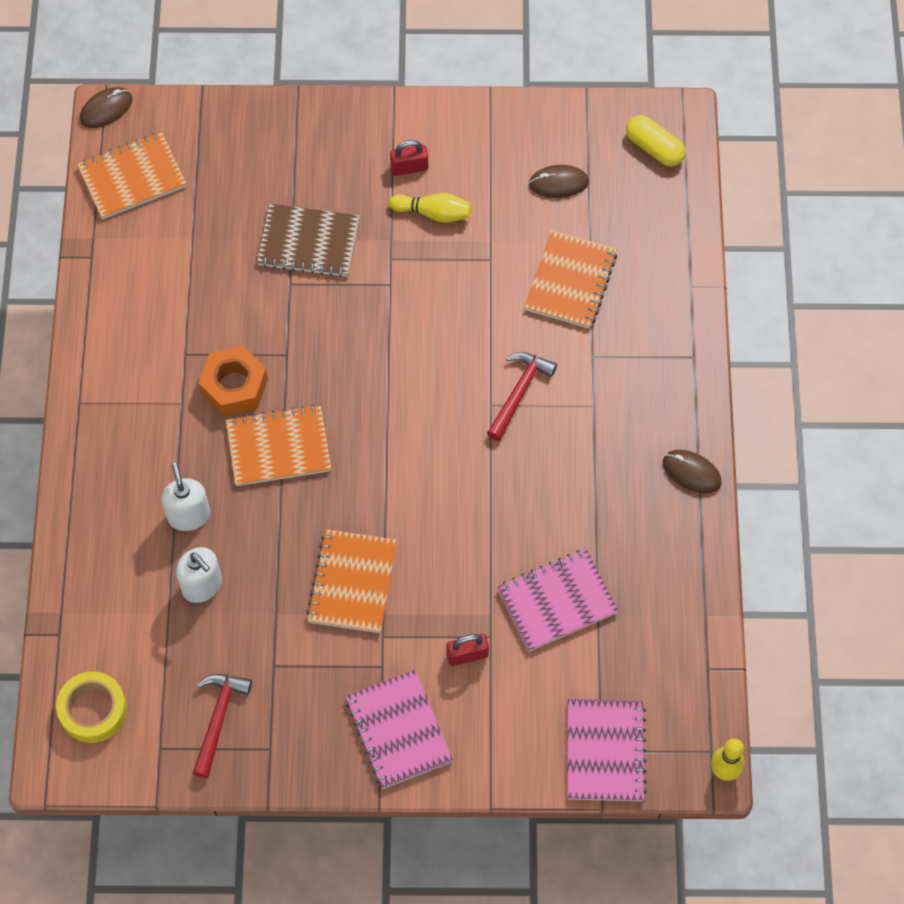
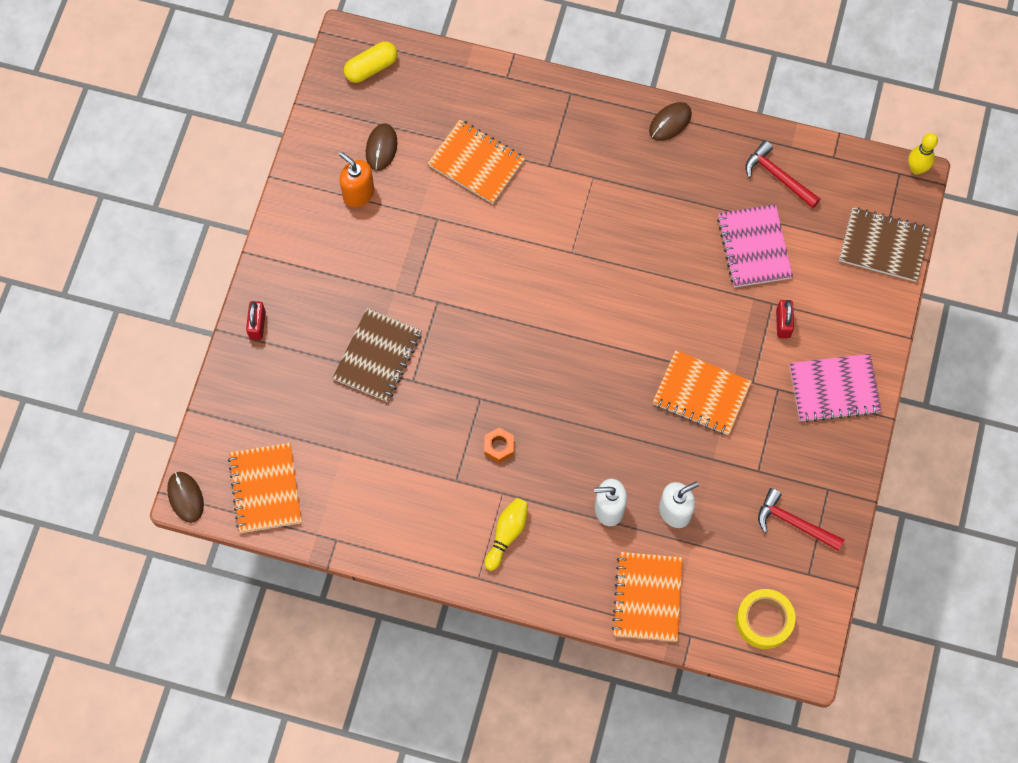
camera: 75 degrees left, 5 degrees up
(234, 387) = (499, 447): orange nut -> orange nut, size x0.56
(278, 447) = (565, 424): orange notebook -> orange notebook (647, 597)
(409, 167) = (329, 259): red padlock -> red padlock (257, 325)
(433, 213) = (380, 251): yellow bowling pin -> yellow bowling pin (507, 534)
(496, 175) = (358, 193): none -> orange soap dispenser
(519, 392) = (566, 228): red hammer -> red hammer (778, 176)
(605, 751) = (883, 245): pink notebook -> brown notebook

